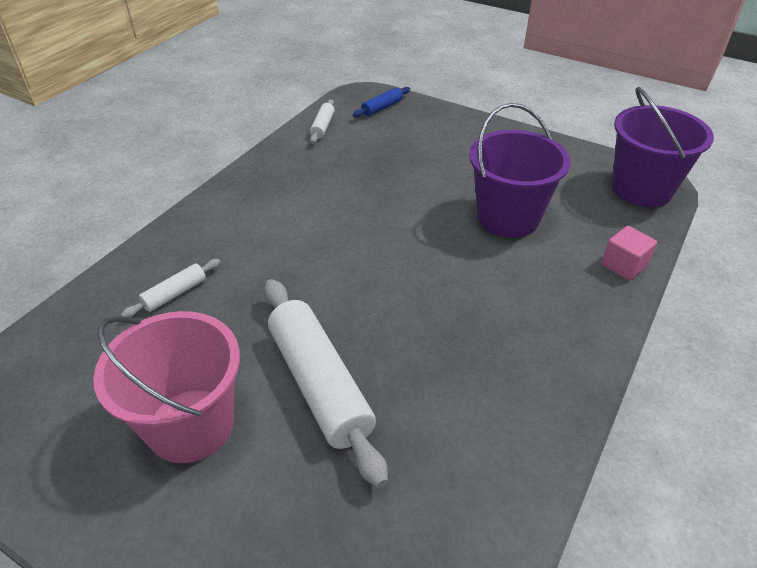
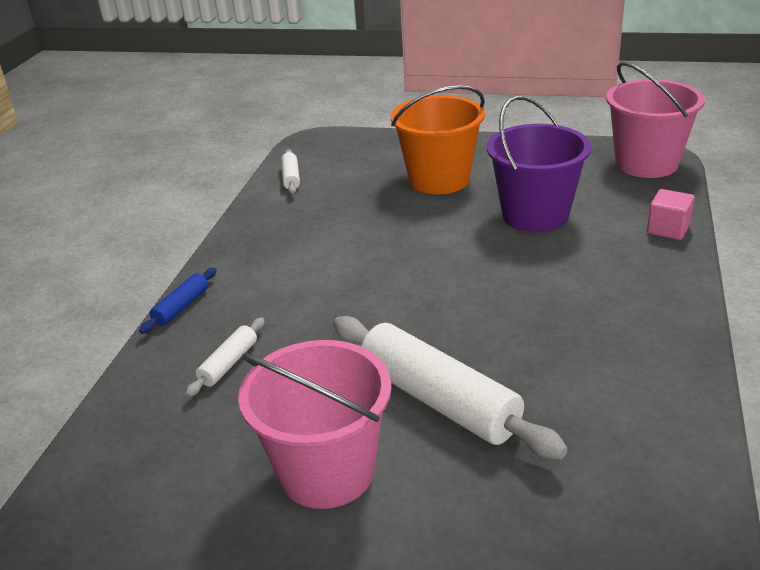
camera: 15 degrees left, 10 degrees down
(382, 108) = (344, 148): blue rolling pin -> blue rolling pin (181, 307)
(444, 159) = (439, 179): none -> orange bucket
(641, 189) = (646, 163): purple bucket -> pink bucket

